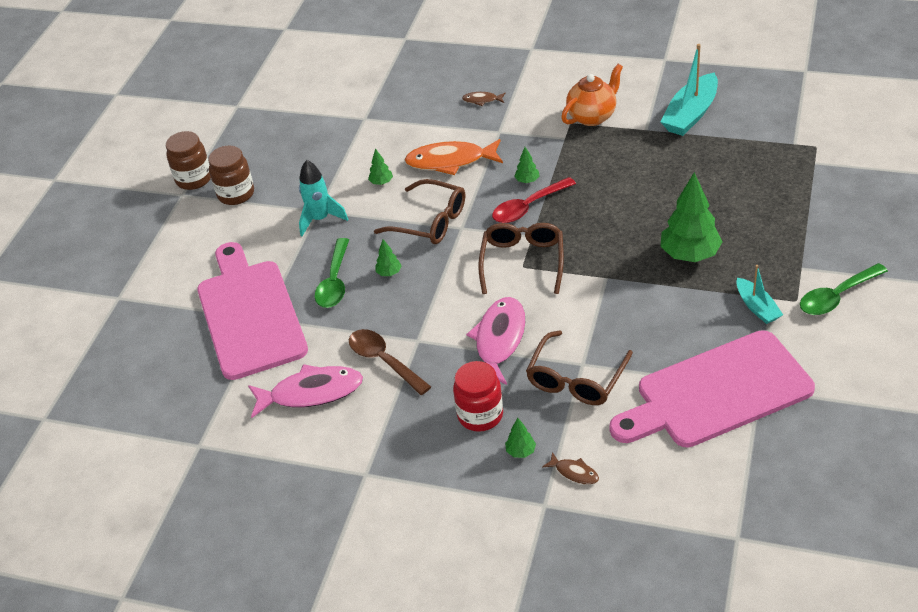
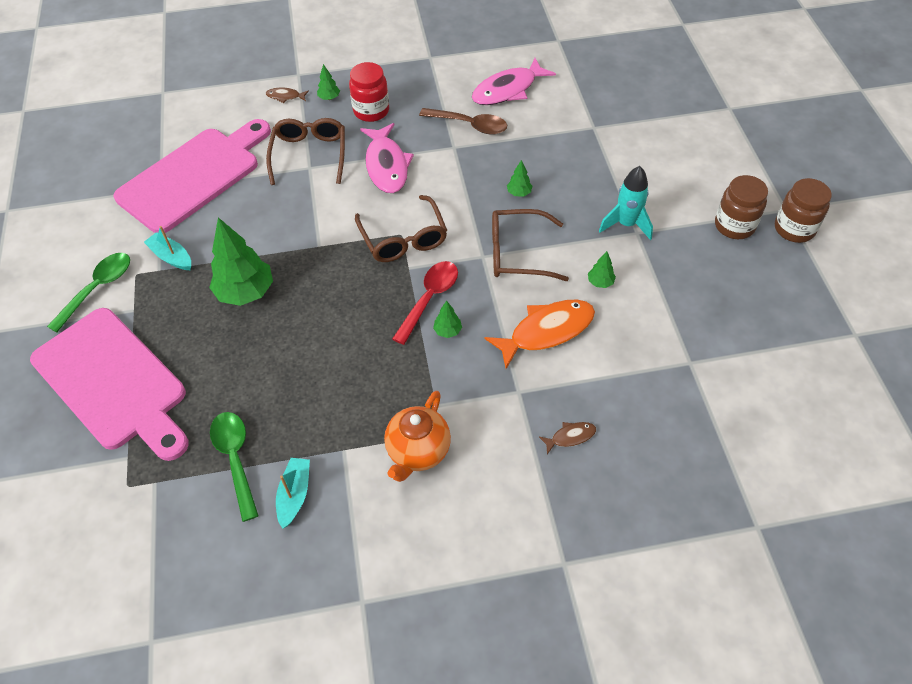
camera: 150 degrees right, 10 degrees up
(250, 314) = (608, 127): pink cutting board -> pink cutting board (113, 383)
(334, 282) = (561, 172): green spoon -> green spoon (235, 459)
(691, 114) = (294, 495): turquoise boat -> turquoise boat, size x0.59

